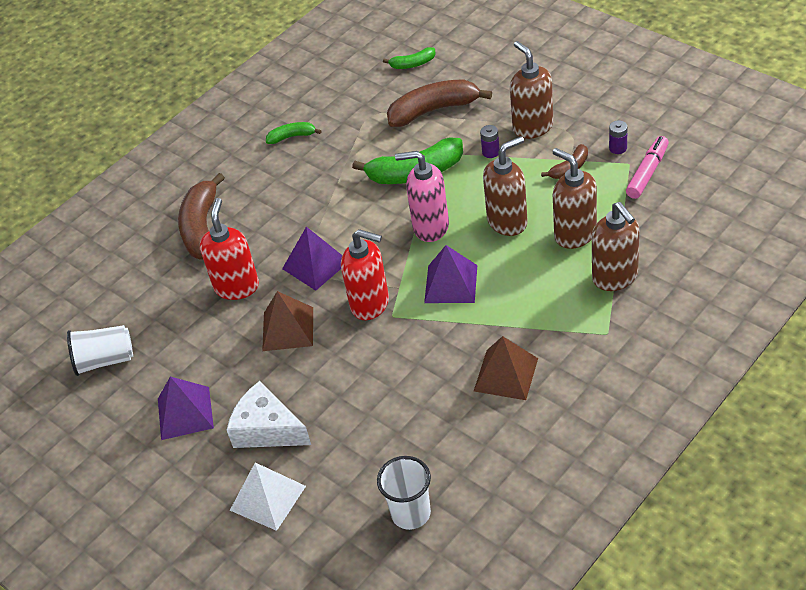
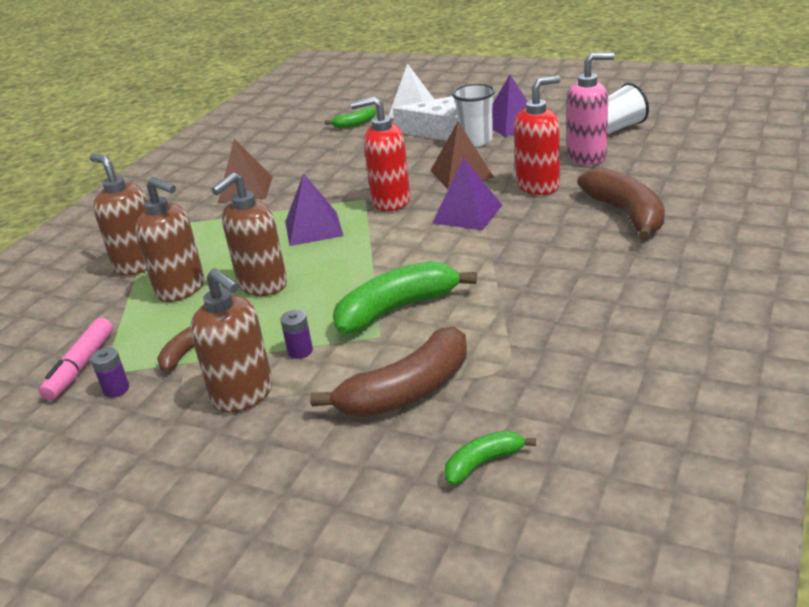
camera: 160 degrees right, 15 degrees down
(237, 286) = (538, 186): red soap dispenser -> red soap dispenser turned 105 degrees counterclockwise
(292, 137) = (604, 316): green banana -> green banana (355, 124)
(411, 513) = (304, 124): white cup -> white cup (476, 141)
(430, 227) = (354, 264): pink soap dispenser -> pink soap dispenser (587, 157)

